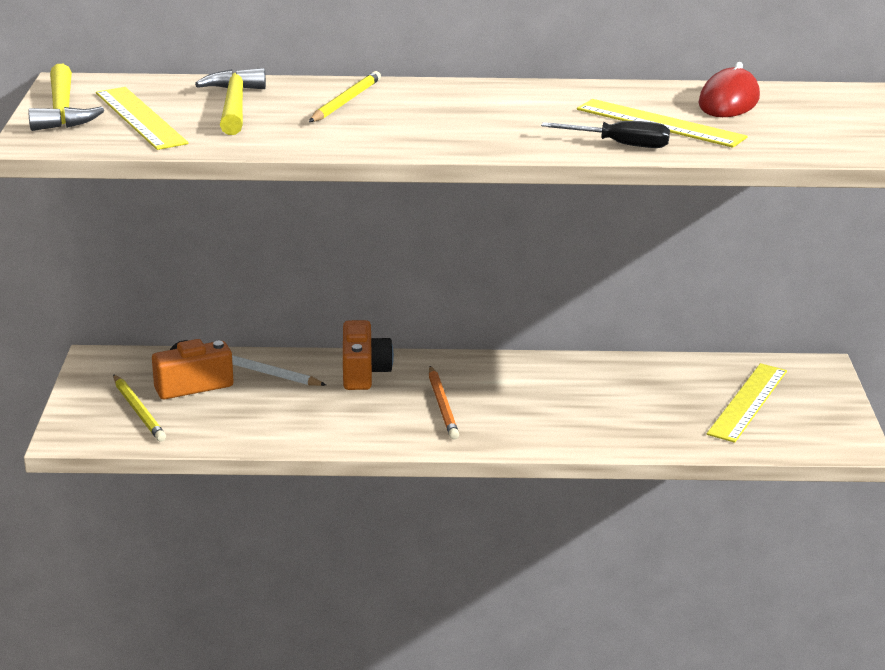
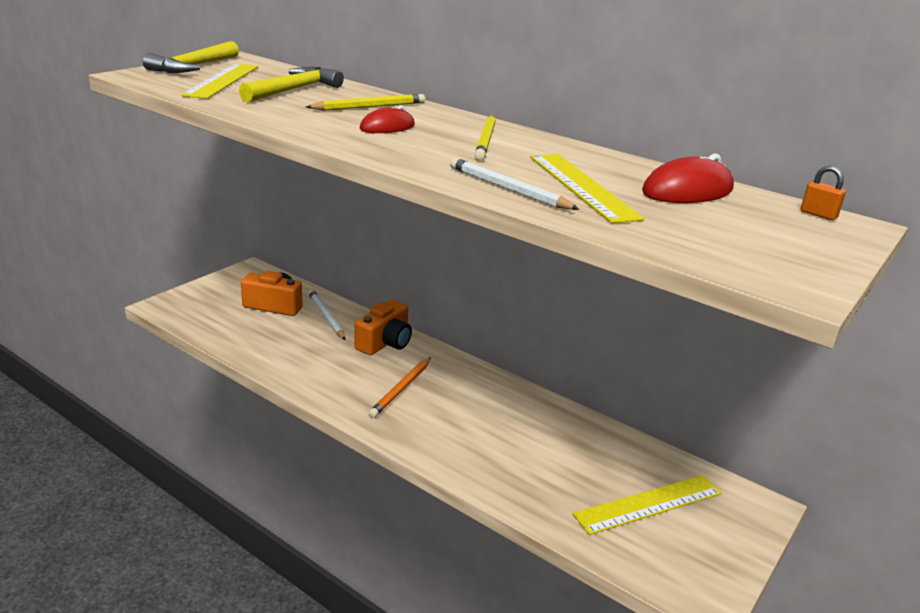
camera: 35 degrees right, 0 degrees up
(138, 411) = (221, 308): yellow pencil -> yellow pencil (486, 140)
(412, 119) = (387, 127): none -> red mouse
(620, 144) = (508, 189): black screwdriver -> white pencil
(831, 91) = (818, 214): none -> orange padlock

